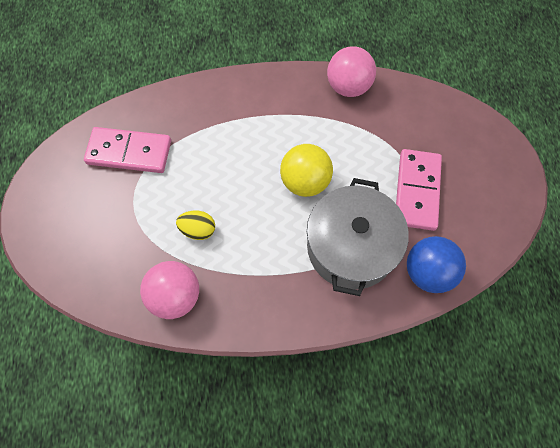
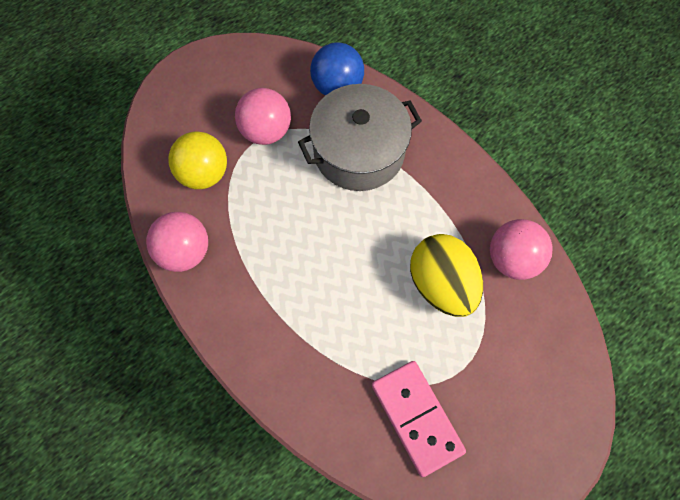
camera: 125 degrees left, 0 degrees up
(198, 230) = (442, 285): yellow egg -> yellow egg, size x1.98
(305, 181) = (323, 225): yellow ball -> yellow ball (203, 174)
(416, 191) = (265, 131): pink domino -> pink ball

